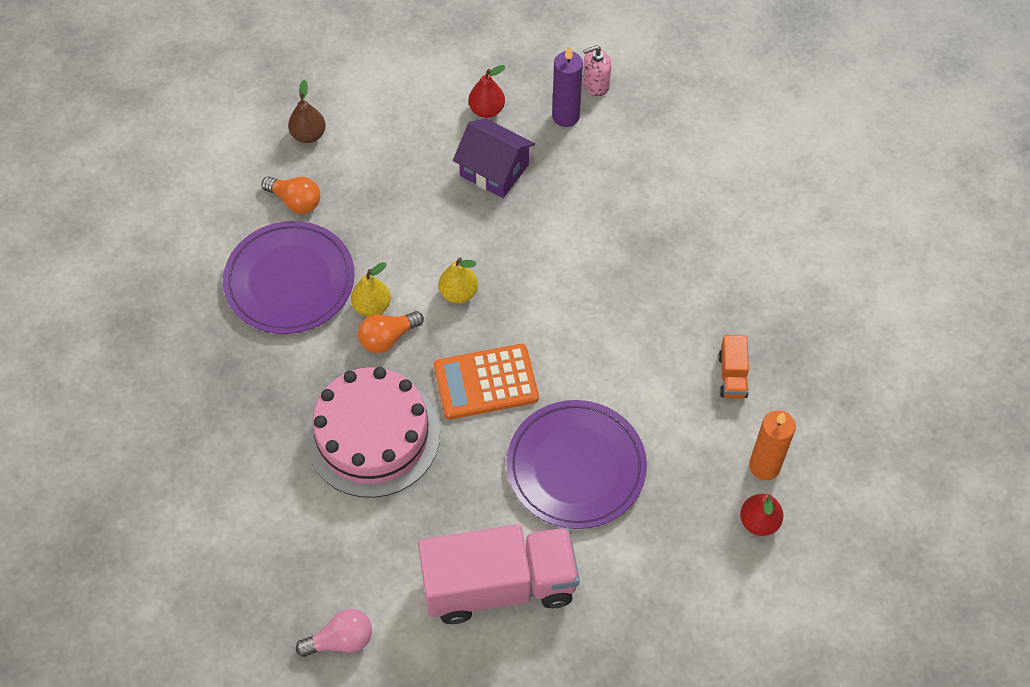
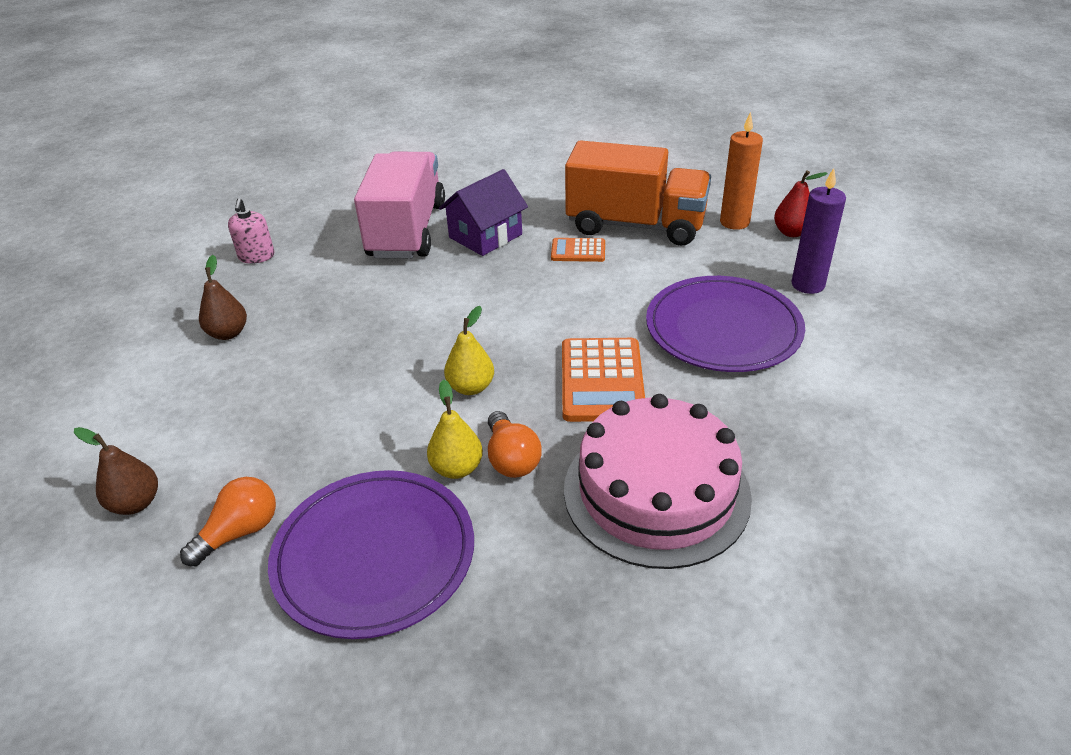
camera: 75 degrees left, 20 degrees down
(341, 640) = (973, 564): pink light bulb -> none
(487, 110) = (228, 333): red pear -> brown pear
(494, 170) = (316, 338): purple house -> purple house (485, 236)
(499, 585) = (873, 403): pink truck -> pink truck (407, 231)
(565, 116) = (281, 280): purple candle -> purple candle (807, 285)
(671, 333) = (578, 251): none -> orange calculator
(732, 375) = (635, 225): orange truck -> orange truck, size x2.37

